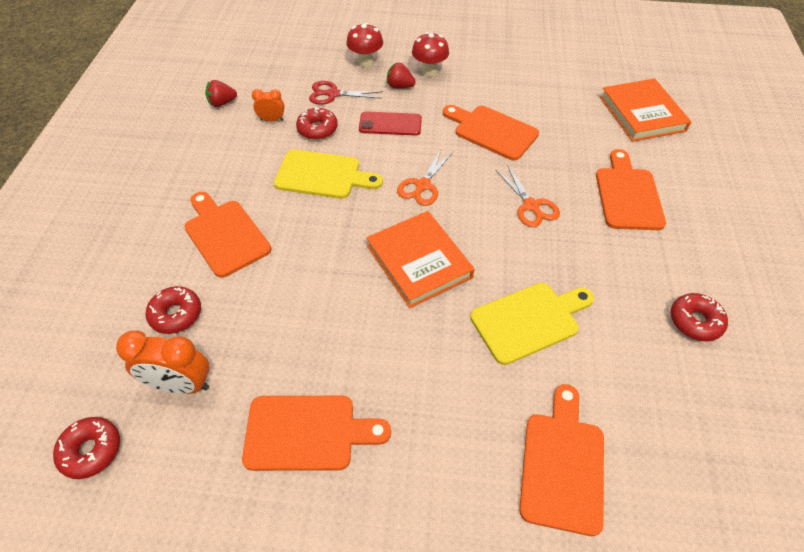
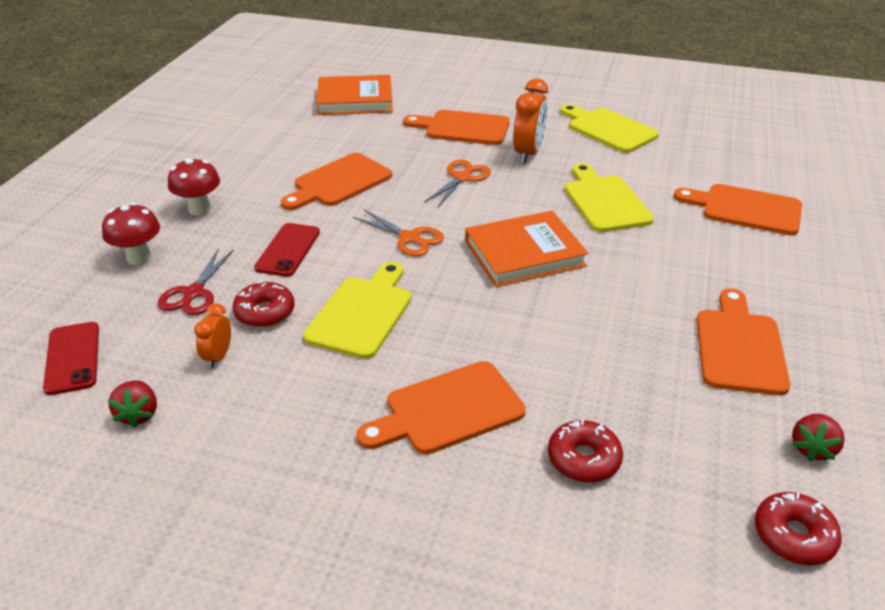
camera: 80 degrees left, 15 degrees down
(181, 385) = (691, 450): orange clock -> orange clock (528, 153)
(267, 66) = (72, 358): none -> red phone
(400, 86) = (215, 235): red strawberry -> red strawberry (812, 448)
(531, 206) = (462, 177): orange scissors -> orange scissors turned 45 degrees counterclockwise
(695, 321) = (608, 129): red donut -> yellow cutting board

